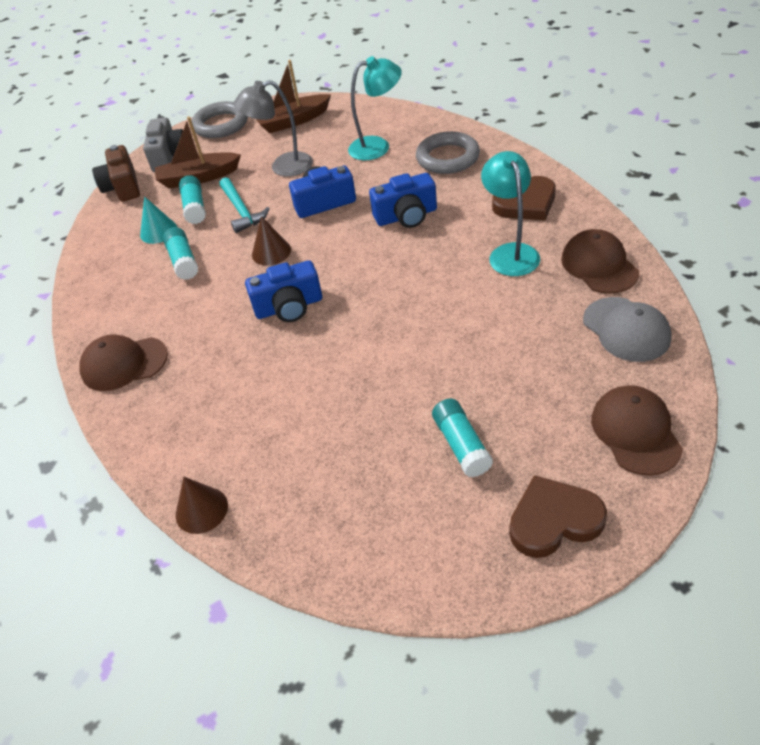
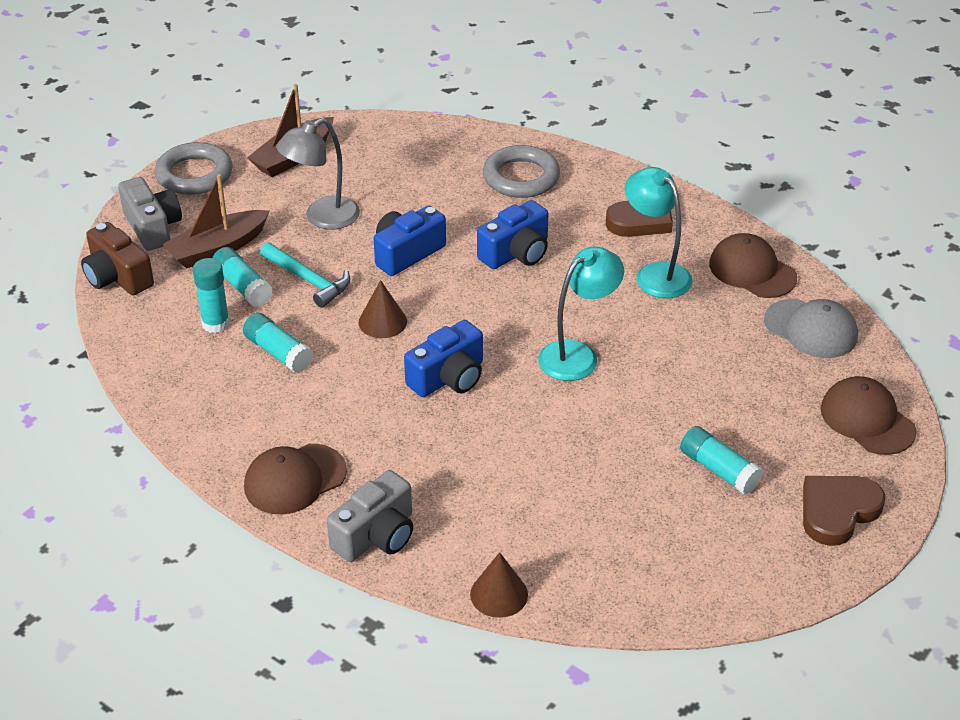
camera: 30 degrees left, 5 degrees down
(147, 427) = (376, 535): none -> grey camera
(158, 231) = (215, 323): turquoise cone -> turquoise glue stick
(377, 146) = (427, 175): turquoise lamp -> turquoise lamp (577, 355)

